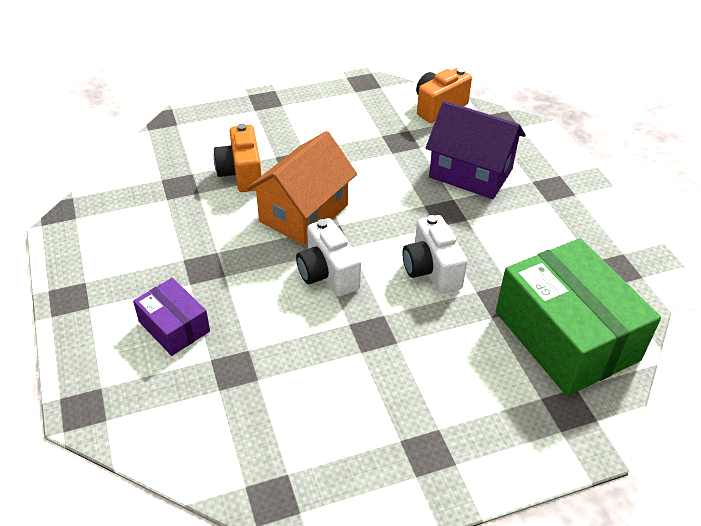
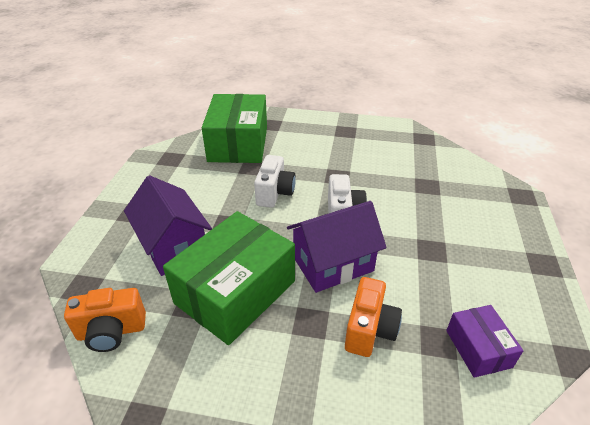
camera: 150 degrees left, 5 degrees down
(174, 326) = (461, 218): purple box -> purple box (478, 348)
(304, 213) = (333, 264): orange house -> purple house
(374, 160) = (235, 292): none -> green box

